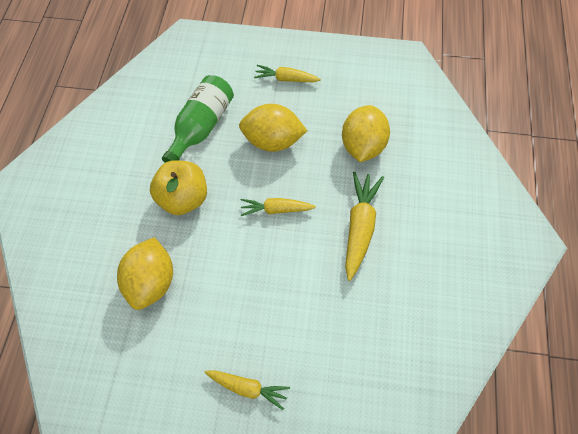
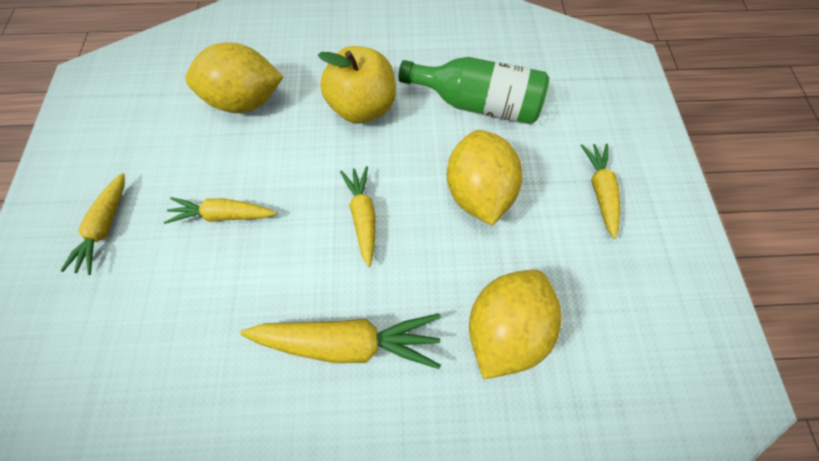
camera: 80 degrees right, 5 degrees up
(255, 300) = (224, 215): none -> yellow carrot
(363, 146) = (504, 328): yellow lemon -> yellow lemon turned 60 degrees counterclockwise

